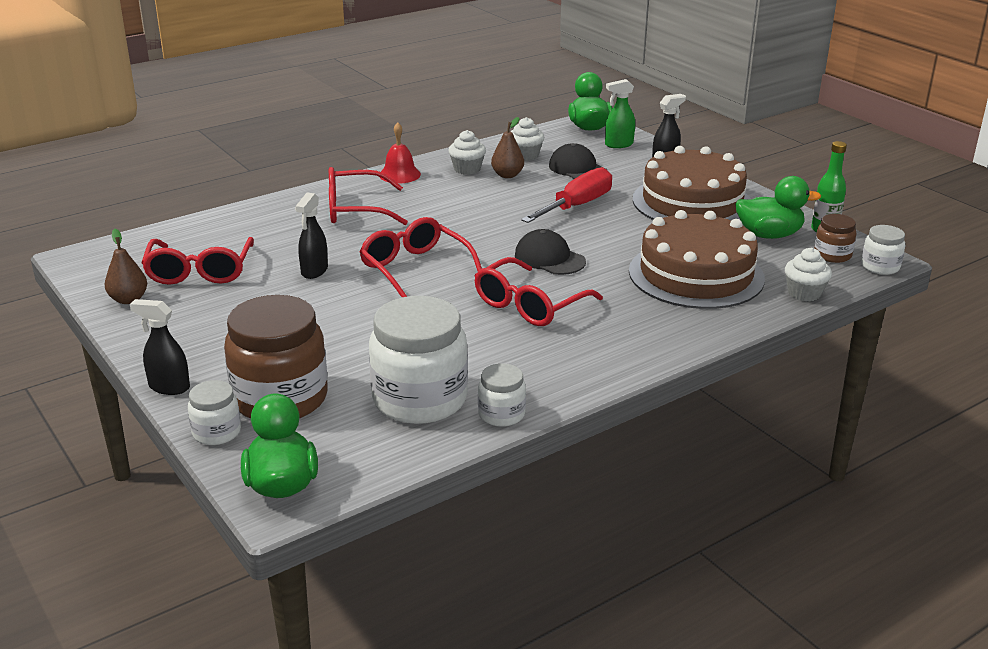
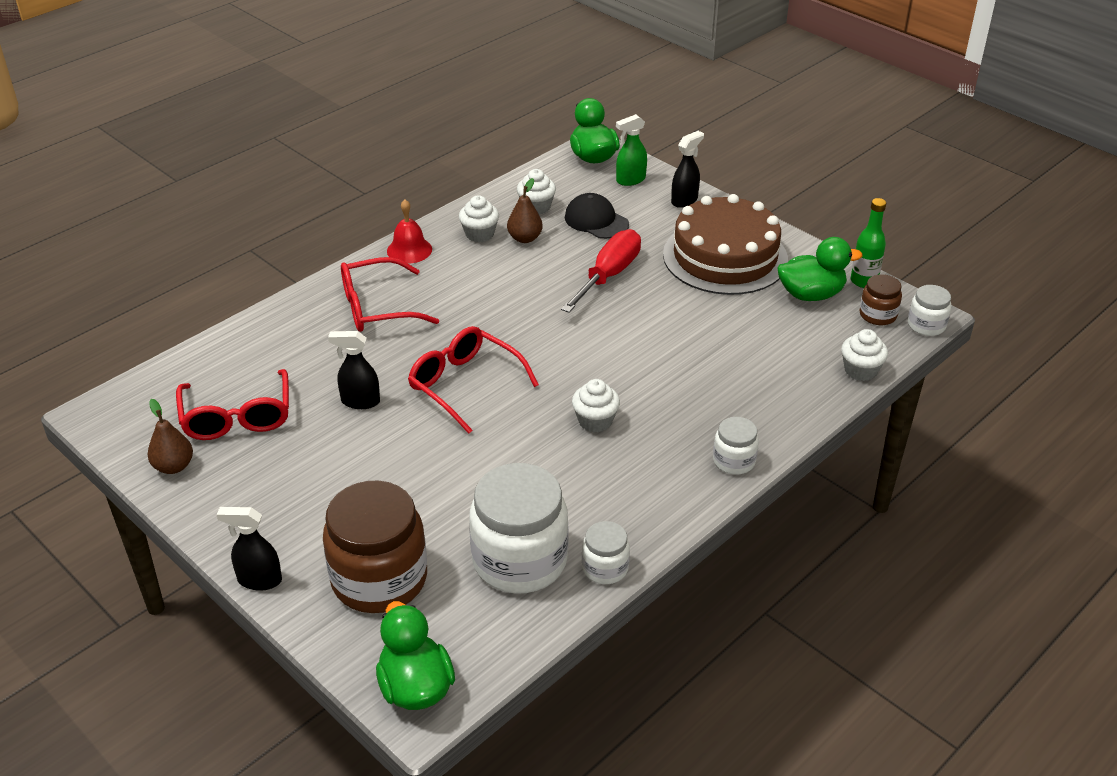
camera: 10 degrees left, 10 degrees up
(216, 432) = (329, 632): white jar -> white jar (734, 461)
(314, 271) = (360, 401): black spray bottle -> black spray bottle turned 90 degrees clockwise
(529, 305) = (595, 421): red glasses -> white cupcake
(549, 258) = (599, 354): black cap -> none
(696, 274) = (750, 358): brown cake -> none

